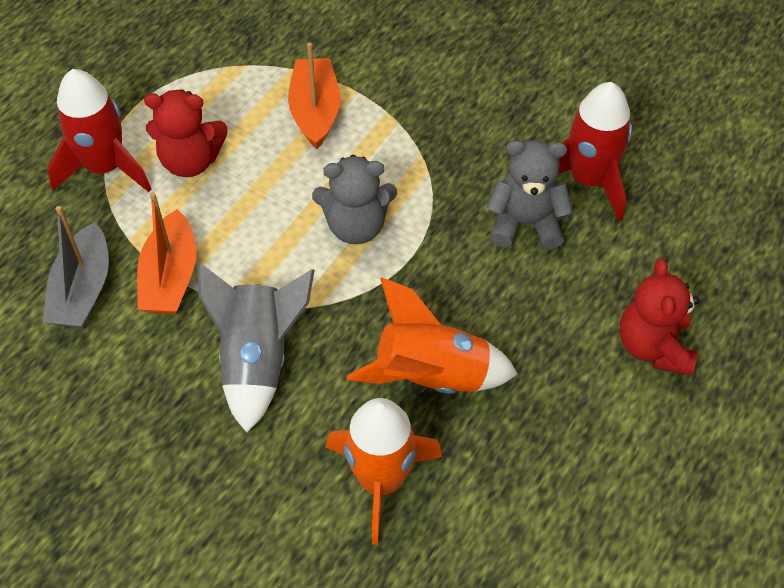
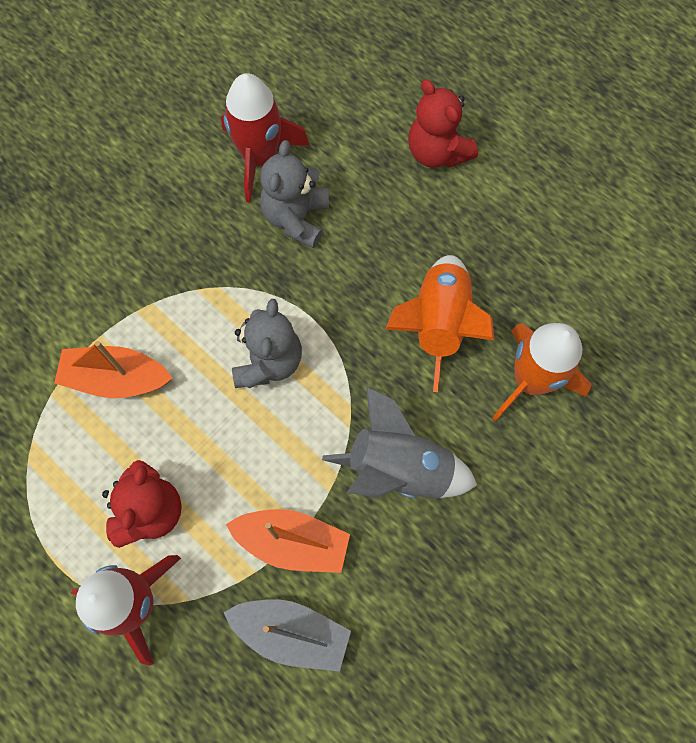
camera: 80 degrees left, 15 degrees up
(653, 346) = (437, 152): red teddy bear -> red teddy bear turned 45 degrees clockwise

